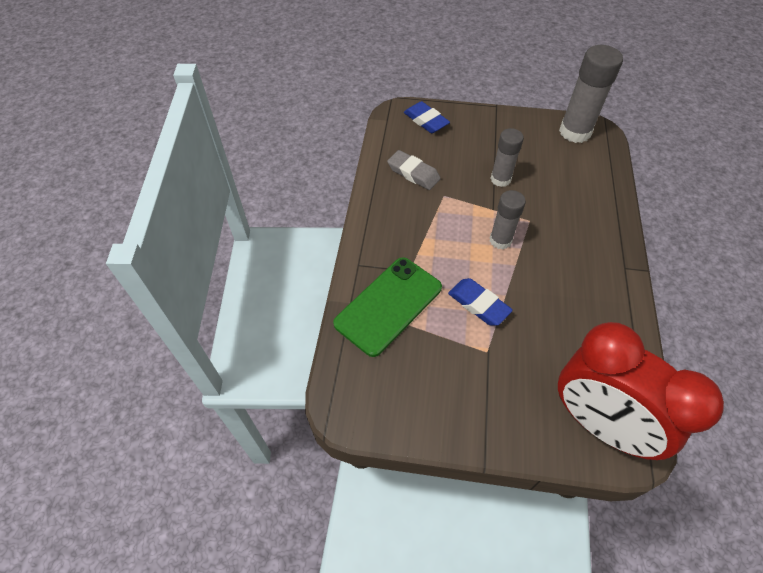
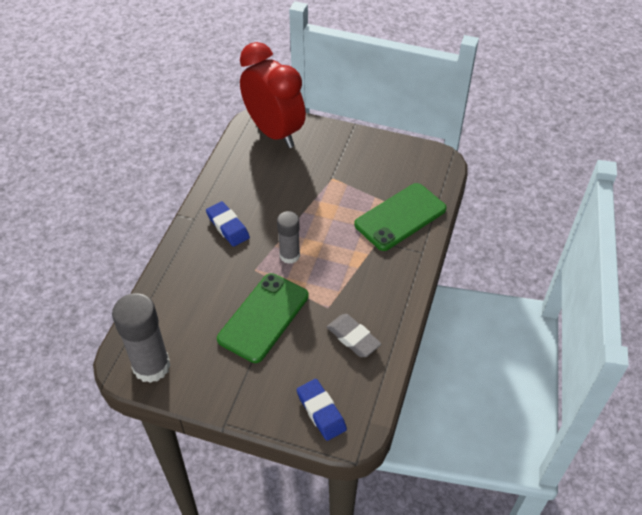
camera: 170 degrees left, 5 degrees down
(478, 304) = (328, 208): blue eraser -> blue eraser (228, 226)
(500, 179) = (263, 317): grey glue stick -> green phone

